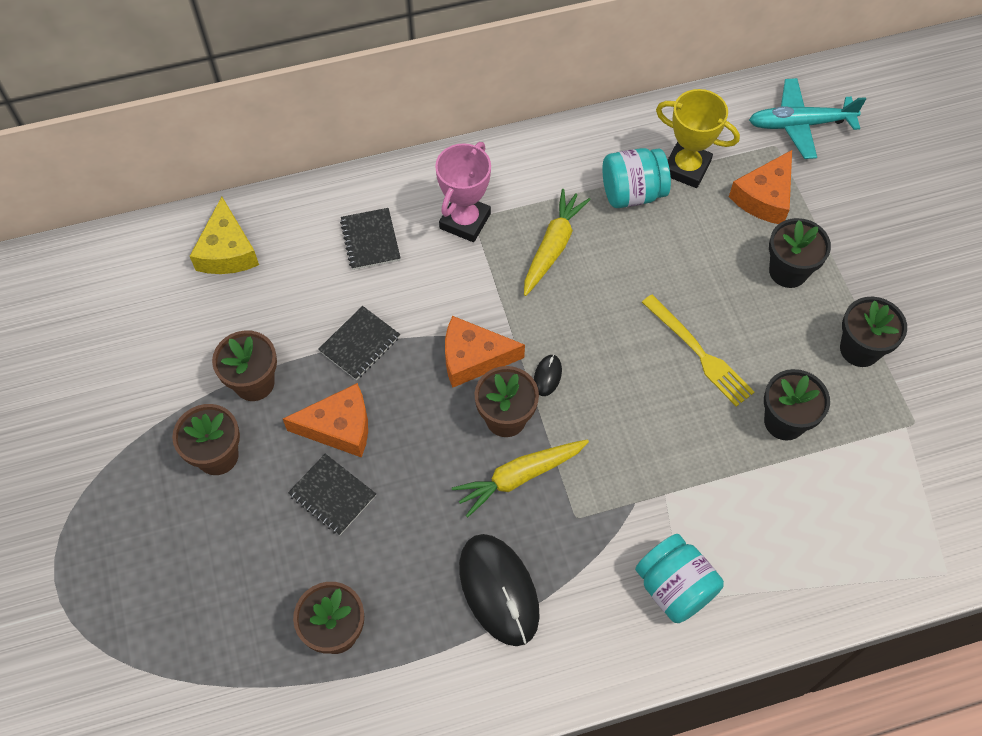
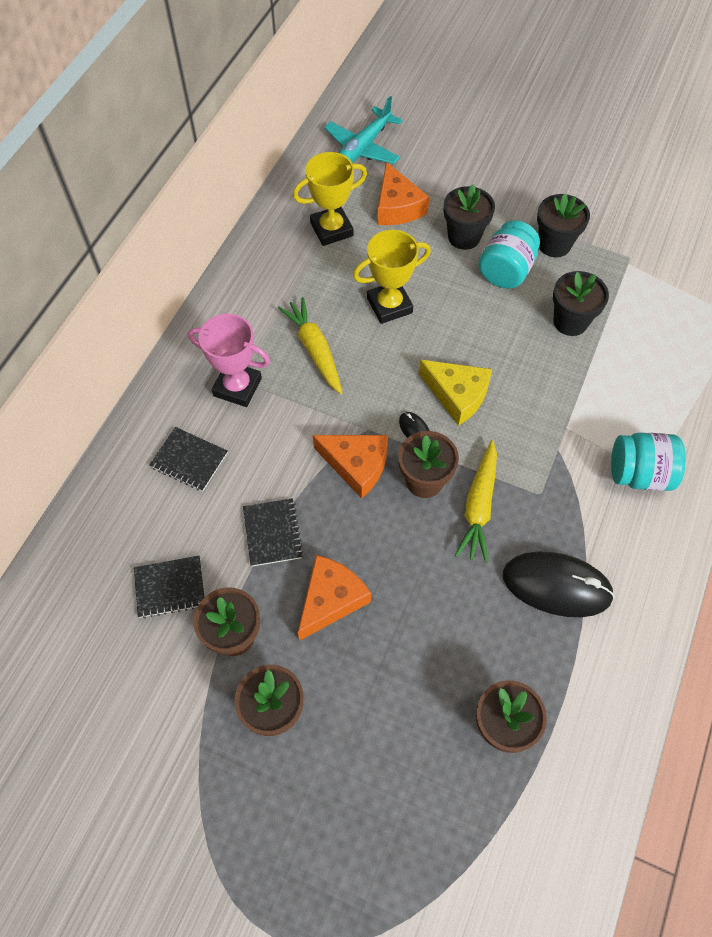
camera: 50 degrees left, 0 degrees up
(227, 251) = (92, 570): yellow cheese -> yellow cheese (457, 395)
(332, 495) = (385, 646): black notebook -> black notebook (170, 587)
(465, 221) = (237, 387): pink trophy -> pink trophy turned 45 degrees counterclockwise
(473, 358) = (356, 465): orange cheese -> orange cheese turned 105 degrees counterclockwise
(632, 193) = (319, 273): turquoise jar -> turquoise jar (505, 271)
(653, 268) = (389, 305): none -> yellow trophy
(699, 353) = (478, 329): yellow fork -> none

